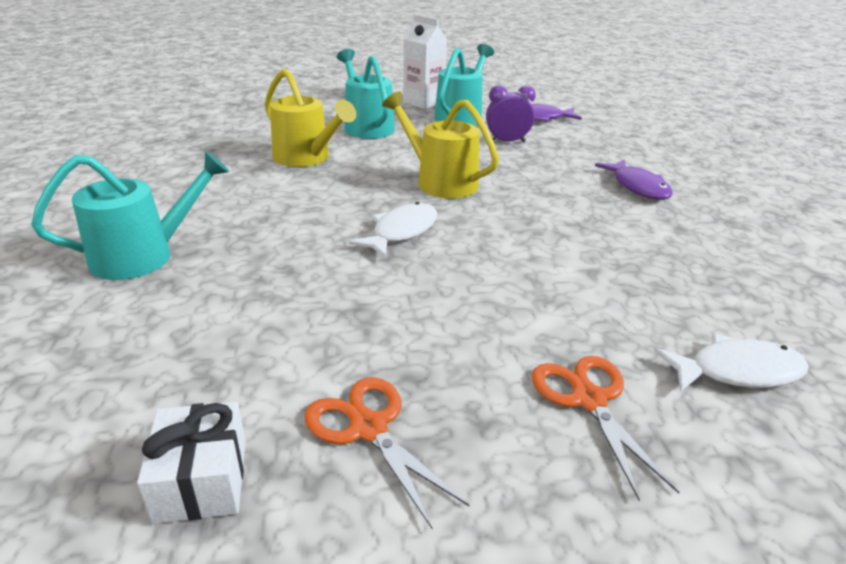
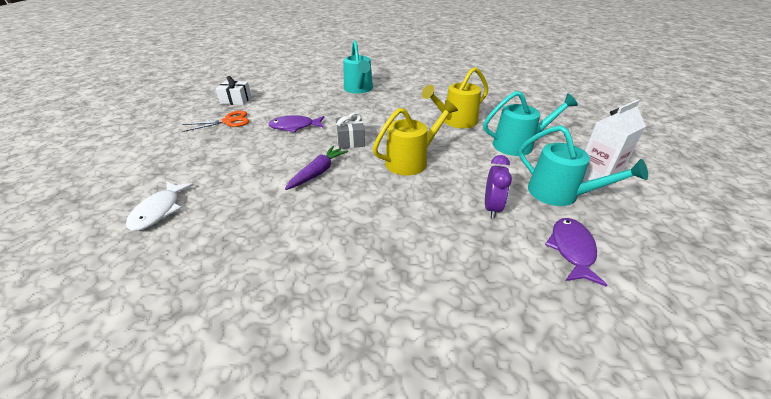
camera: 105 degrees right, 5 degrees up
(401, 232) = (350, 140): white fish -> grey gift
(515, 243) = (318, 172): none -> purple carrot
(588, 400) = (193, 163): orange scissors -> none
(638, 187) = (374, 263): purple fish -> purple fish (295, 127)

